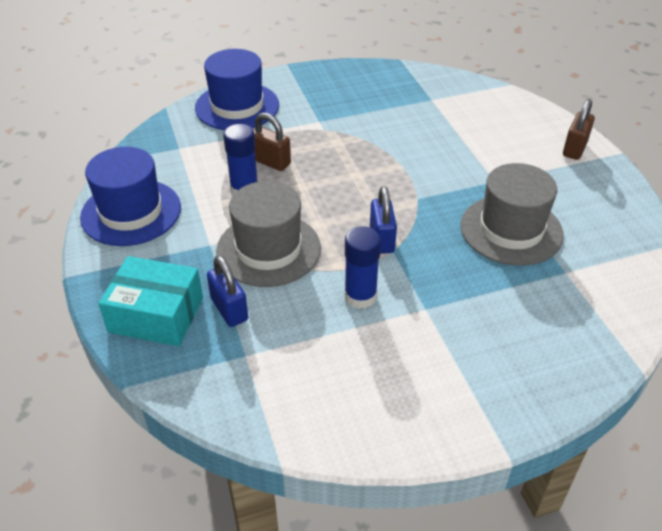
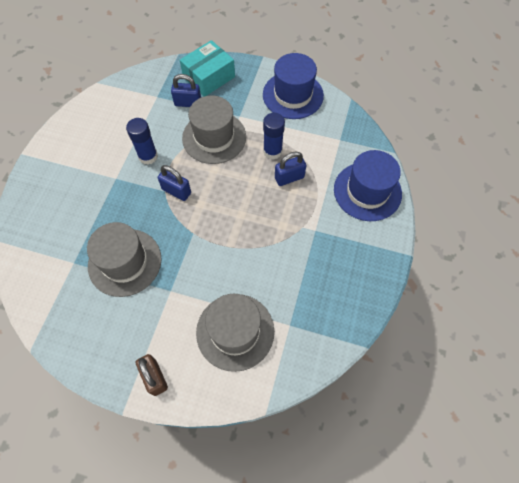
camera: 125 degrees right, 20 degrees up
(271, 162) = (289, 178): brown padlock -> blue padlock
(476, 124) = (235, 331): none -> grey hat

